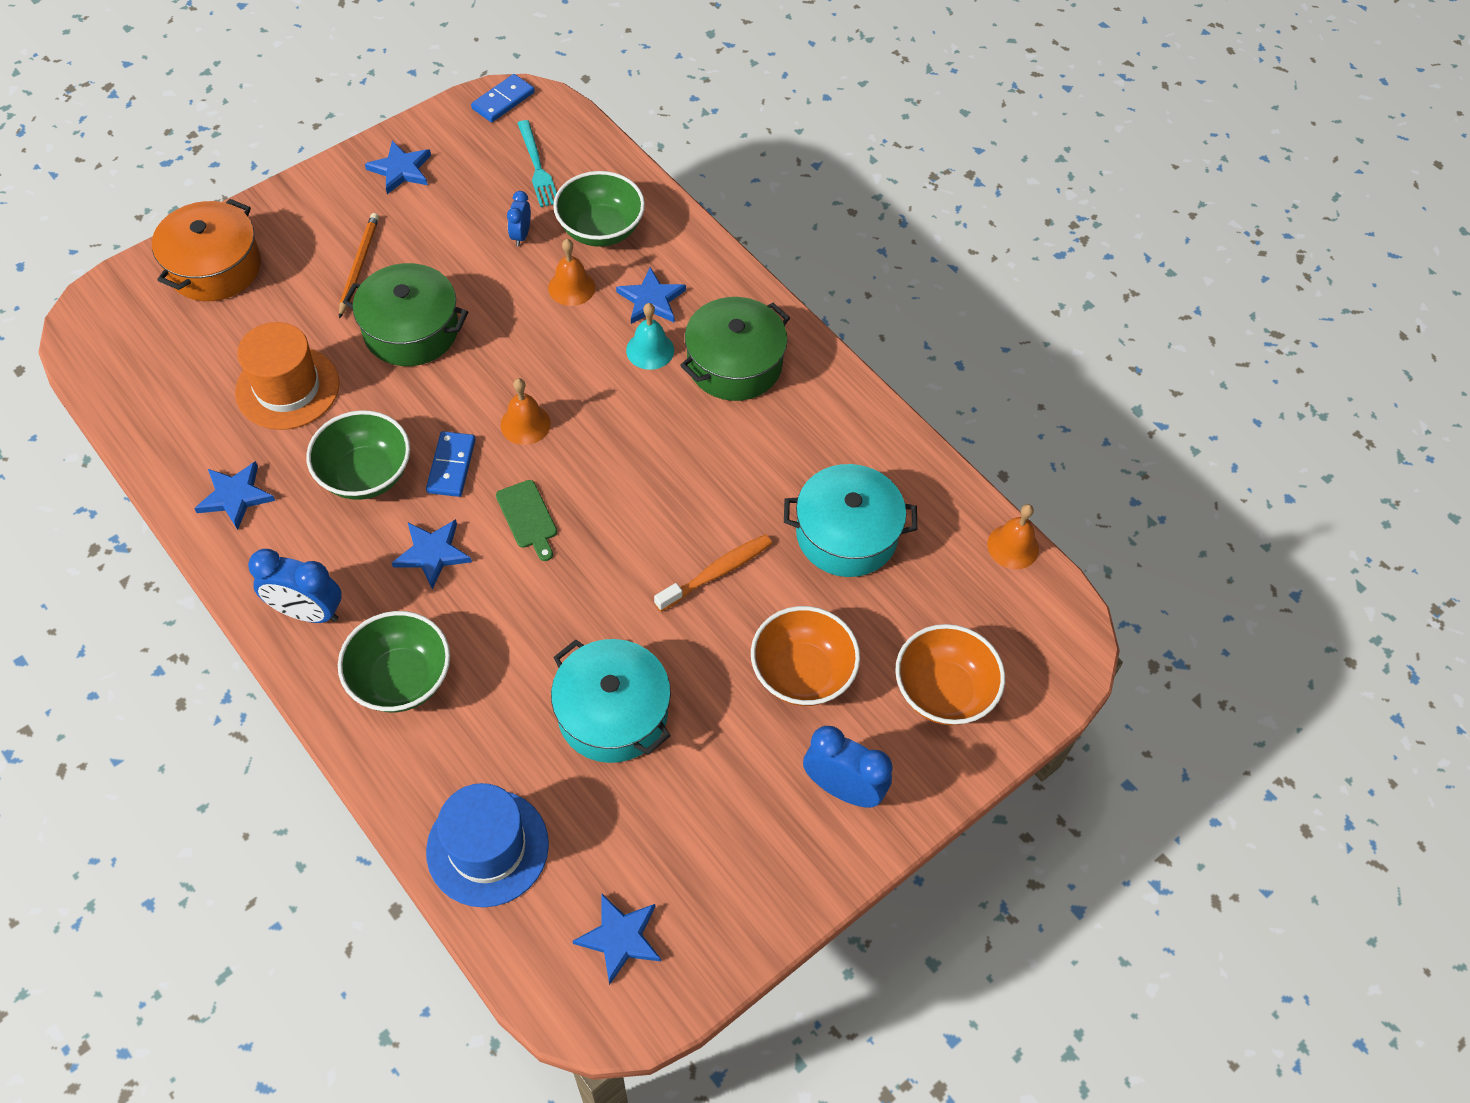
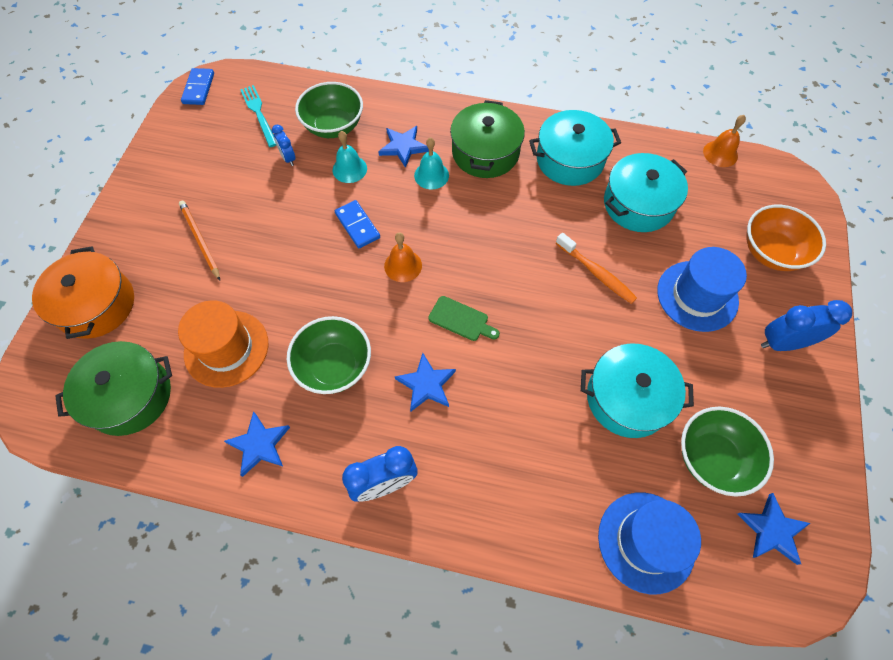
camera: 35 degrees left, 5 degrees up
(401, 170) = (171, 166): blue star -> none
(401, 679) = (487, 478): green bowl -> green bowl (712, 458)
(411, 330) = (274, 257): green pot -> green pot (130, 396)
(451, 466) = (384, 322): blue domino -> blue domino (357, 225)
(537, 167) = (259, 114): turquoise fork -> turquoise fork turned 150 degrees counterclockwise
(571, 287) = (349, 169): orange bell -> turquoise bell
(717, 572) = (596, 273): orange toothbrush -> orange toothbrush turned 120 degrees clockwise
(802, 673) = (697, 296): orange bowl -> blue hat
(821, 434) = (570, 160): none -> turquoise pot

